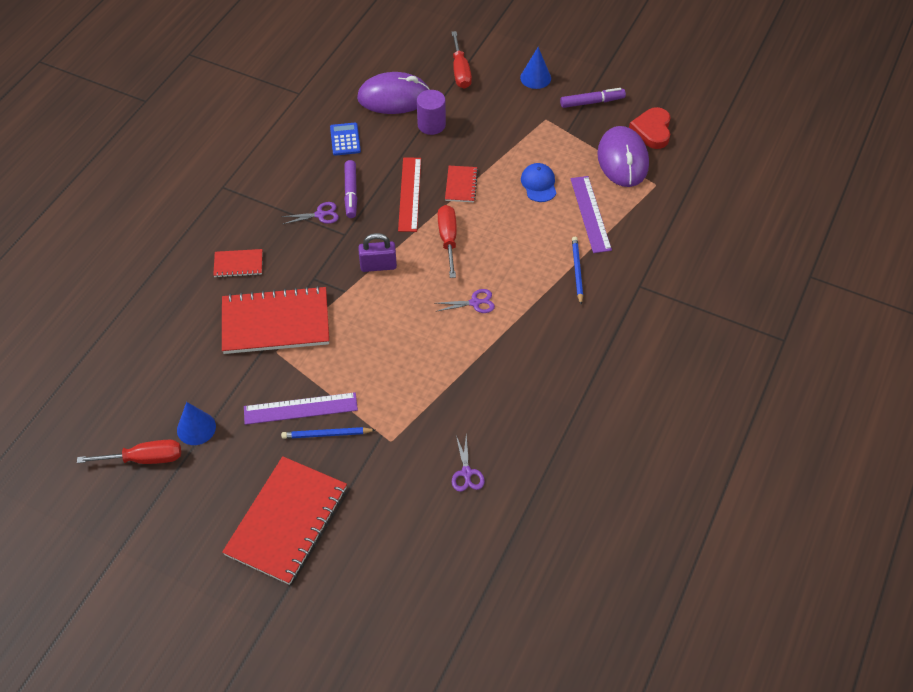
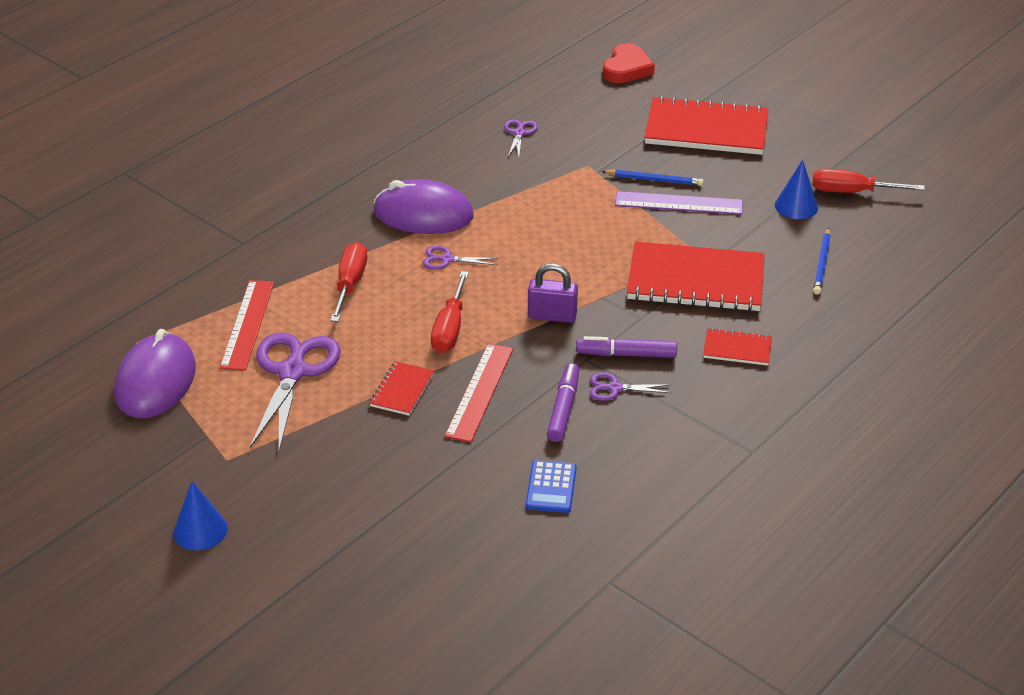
camera: 165 degrees left, 15 degrees down
(287, 521) = (706, 130): red notebook -> red notebook turned 60 degrees clockwise
(394, 97) = (450, 542): purple mouse -> purple mouse (423, 214)
(431, 125) = (407, 484): purple cylinder -> none
(460, 71) = (318, 567): red screwdriver -> red screwdriver (350, 284)
(539, 184) = (293, 372): blue cap -> purple scissors
(577, 271) = (306, 268): blue pencil -> blue pencil (822, 263)
(590, 214) = (247, 324): purple ruler -> red ruler
(592, 102) = (138, 472): purple marker -> purple marker (626, 354)
(652, 130) = (82, 412): red heart -> red heart (627, 68)

